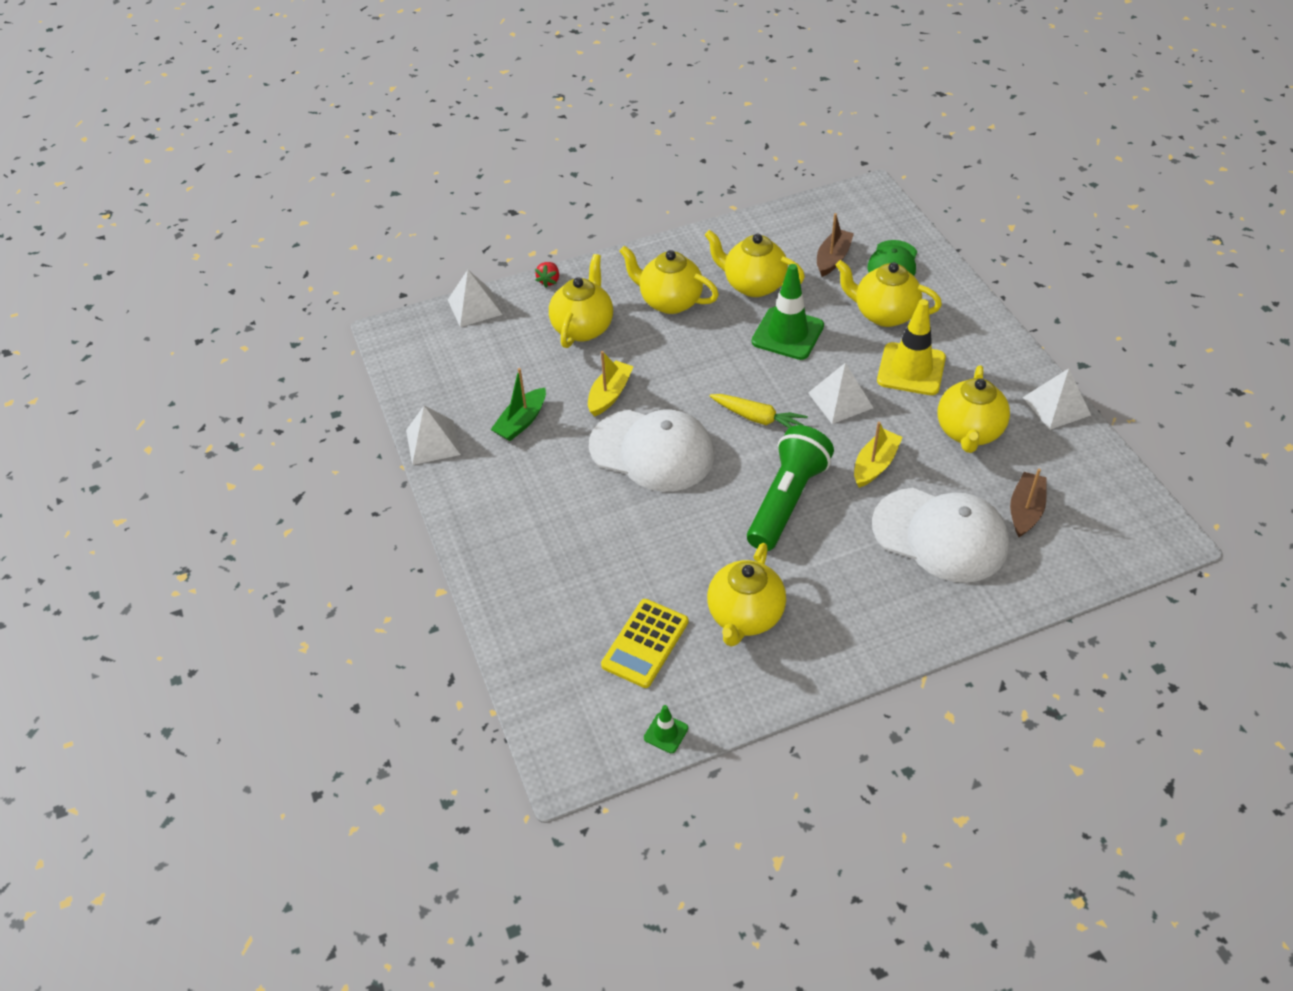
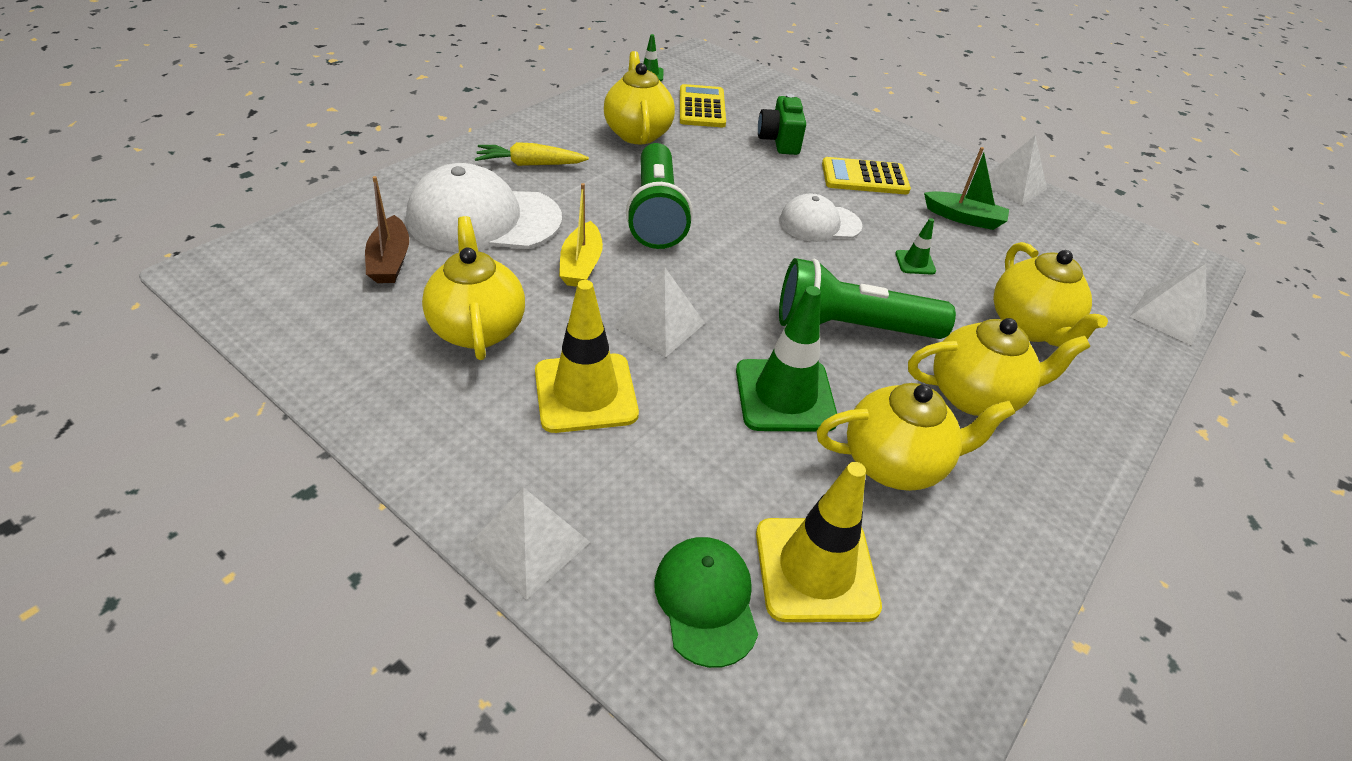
camera: 145 degrees right, 5 degrees down
(521, 422) = (964, 218): green boat -> green boat turned 105 degrees clockwise
(549, 281) = (1144, 377): red strawberry -> none
(562, 489) = (864, 177): none -> yellow calculator
(602, 562) = (779, 141): none -> green camera
(609, 394) = (915, 262): yellow boat -> green traffic cone
(652, 451) = (819, 223): white cap -> white cap, size x0.58
(708, 361) = (850, 327): none -> green flashlight
(757, 418) = (741, 279): yellow carrot -> yellow carrot (530, 164)
(833, 258) = (816, 569): brown boat -> yellow traffic cone
(884, 314) = (667, 476): yellow teapot -> none
(1056, 406) = (353, 398): white pyramid -> white pyramid (529, 543)

